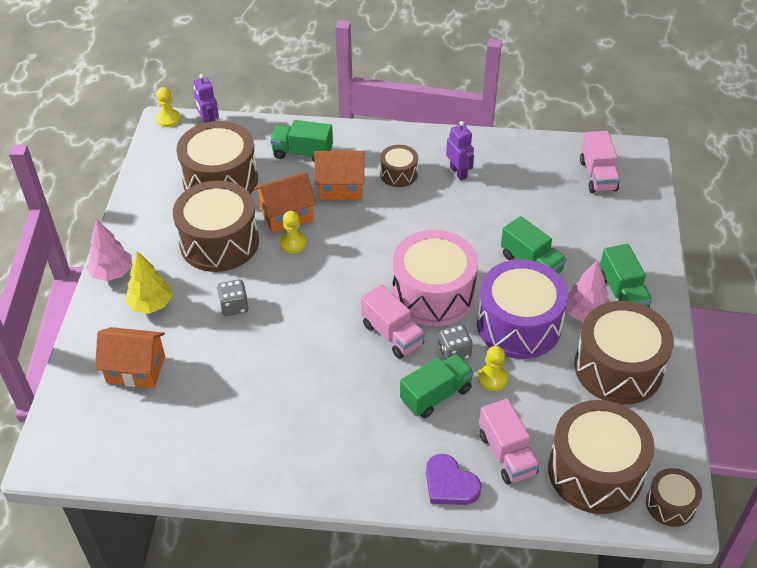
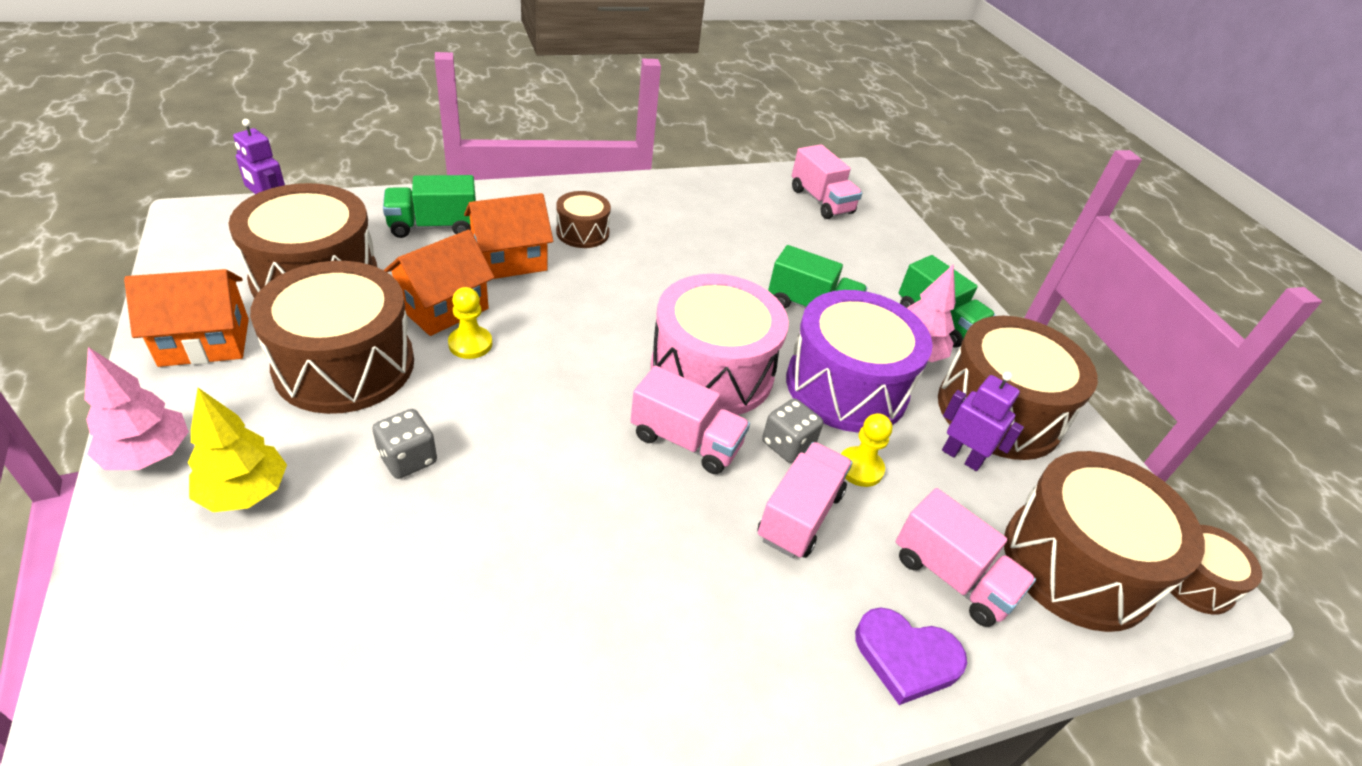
camera: 30 degrees left, 5 degrees down
(136, 369) = (245, 624): orange house -> orange house (204, 342)
(168, 119) = (198, 211): yellow pawn -> none
(436, 395) = (800, 515): green truck -> pink truck
(458, 172) = (659, 220): purple robot -> purple robot (961, 457)

